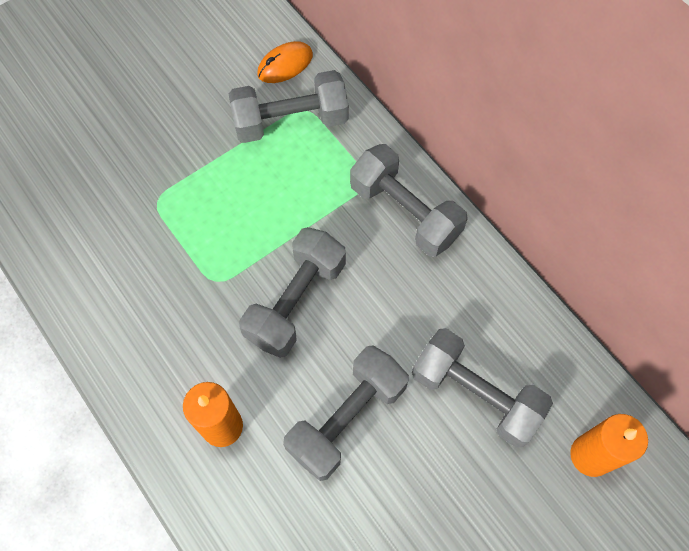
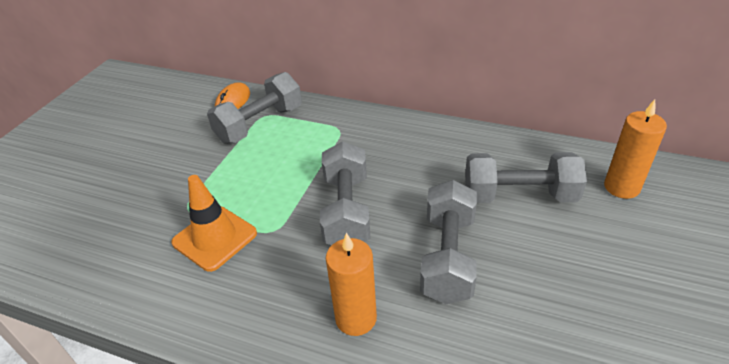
camera: 30 degrees left, 25 degrees down
(161, 256) = (215, 238): none -> orange traffic cone
(405, 212) = (379, 132): grey dumbbell -> none

